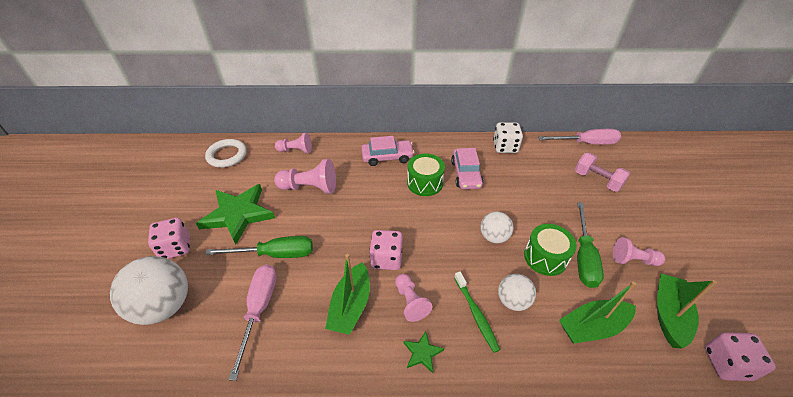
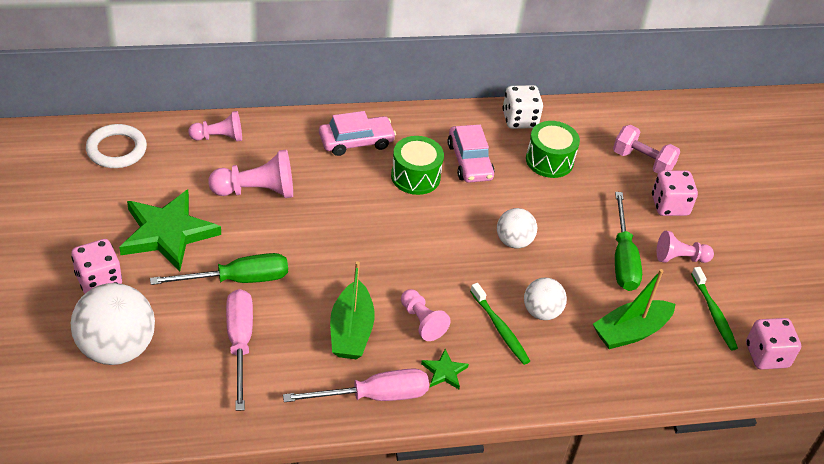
camera: 15 degrees left, 0 degrees up
(386, 259) = (383, 276): pink dice -> pink dice (669, 205)
(545, 257) = (577, 262): green drum -> green drum (549, 160)
(586, 143) = (630, 109): pink screwdriver -> pink screwdriver (374, 396)
(669, 314) = (714, 313): green boat -> green toothbrush

